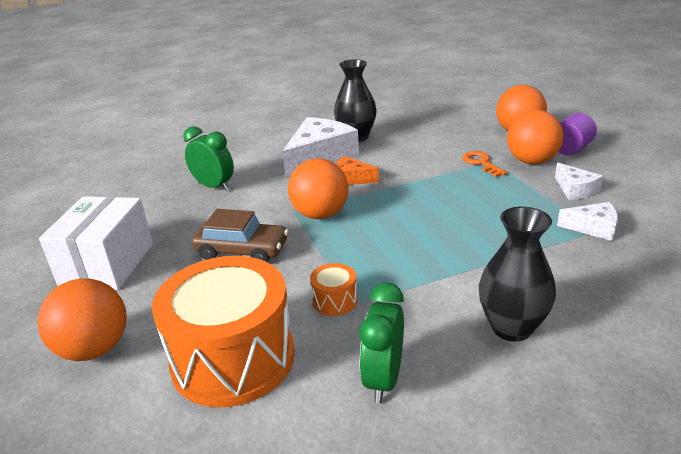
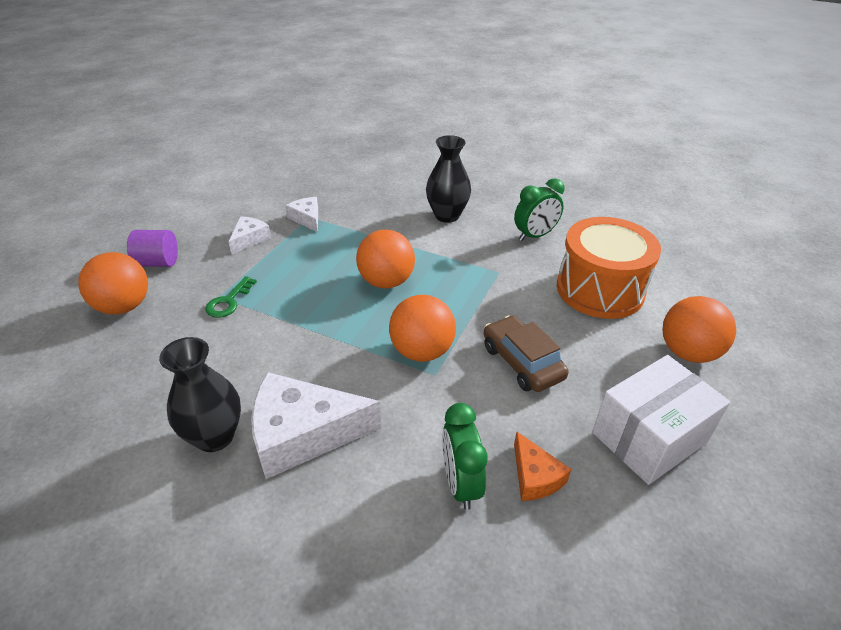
camera: 135 degrees left, 10 degrees up
(334, 301) = (507, 281): orange drum -> none
(351, 179) = (336, 372): orange cheese -> orange cheese (535, 476)
(481, 163) = (228, 301): orange key -> green key
(531, 161) = (204, 275): orange ball -> orange ball (386, 282)

